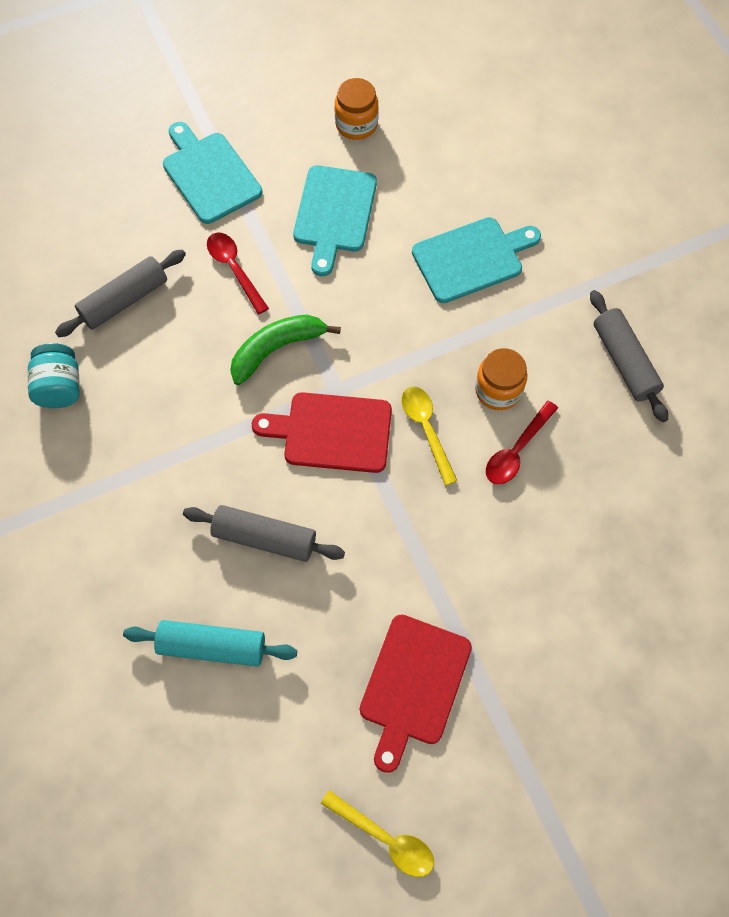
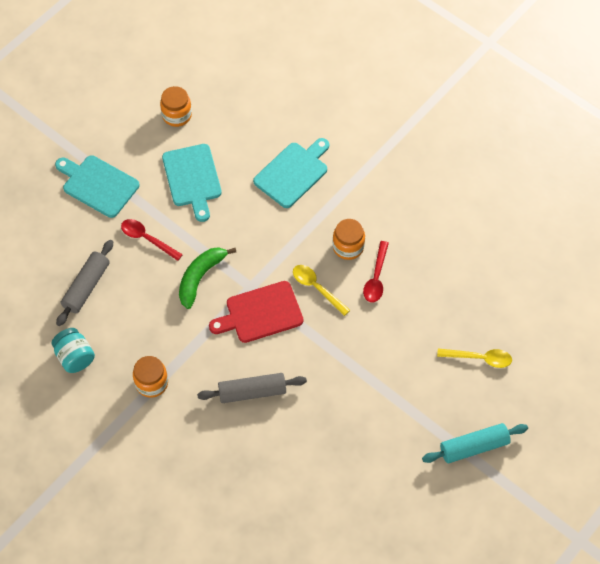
camera: 25 degrees left, 5 degrees down
(138, 466) = (152, 383): none -> orange jar
(212, 646) = (254, 466): turquoise rolling pin -> turquoise rolling pin (474, 446)
(385, 838) = (407, 523): yellow spoon -> yellow spoon (480, 358)
(413, 685) = (381, 435): red cutting board -> none
(624, 361) = (414, 199): grey rolling pin -> none

